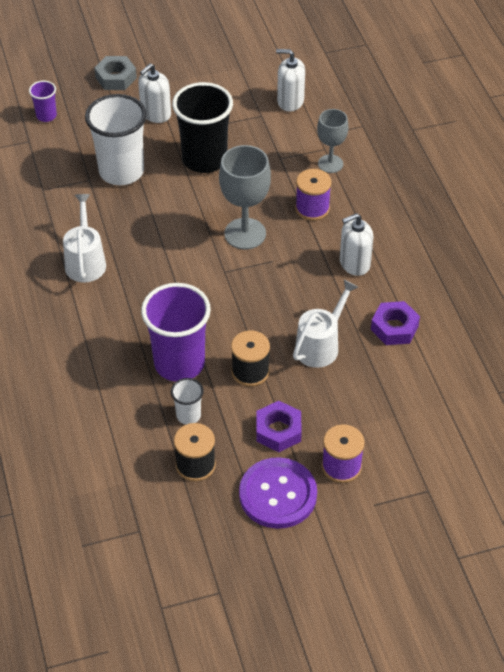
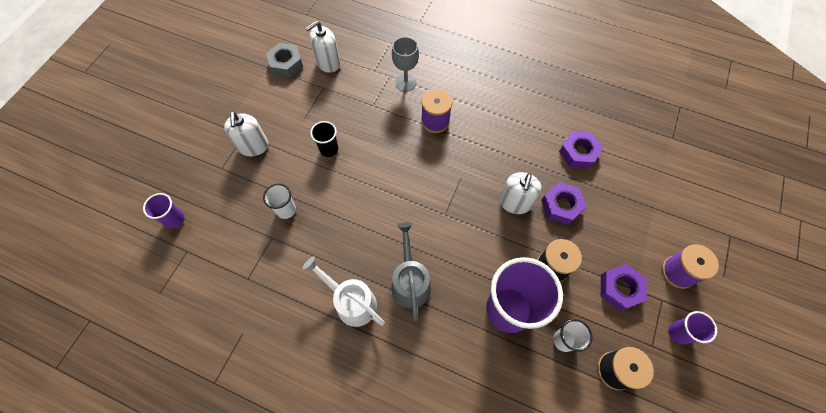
camera: 50 degrees left, 15 degrees up
(116, 78) = (190, 145): grey nut -> grey nut (286, 64)
(121, 171) = (286, 210): white cup -> white cup, size x0.47
(138, 286) = (410, 282): none -> grey watering can
(204, 159) = (329, 149): black cup -> black cup, size x0.47
(245, 234) = (421, 176): grey goblet -> none
(278, 494) = (679, 332): purple button -> purple cup
(320, 345) = (561, 206): white watering can -> purple nut
(354, 263) = (504, 133): white soap dispenser -> white soap dispenser (515, 203)

